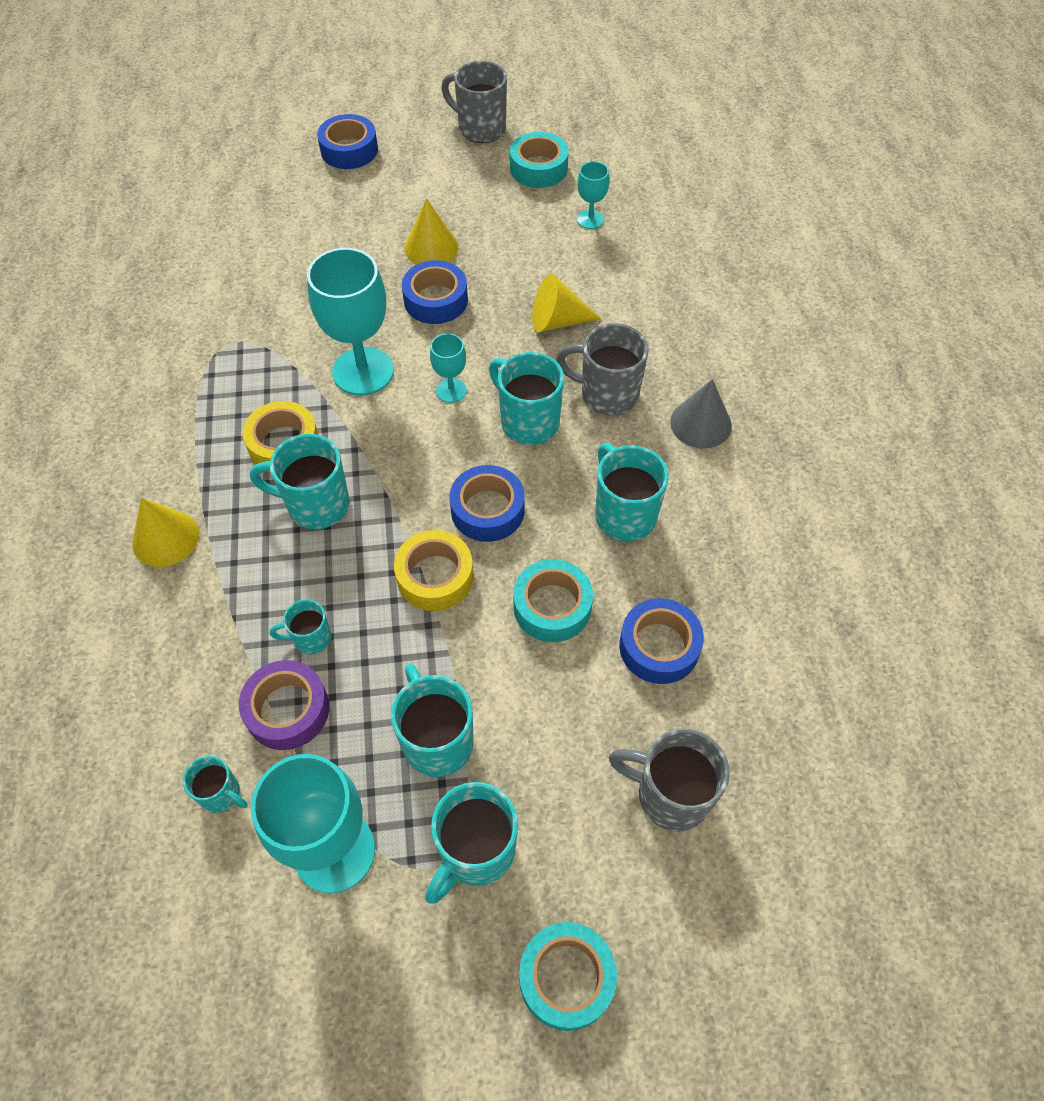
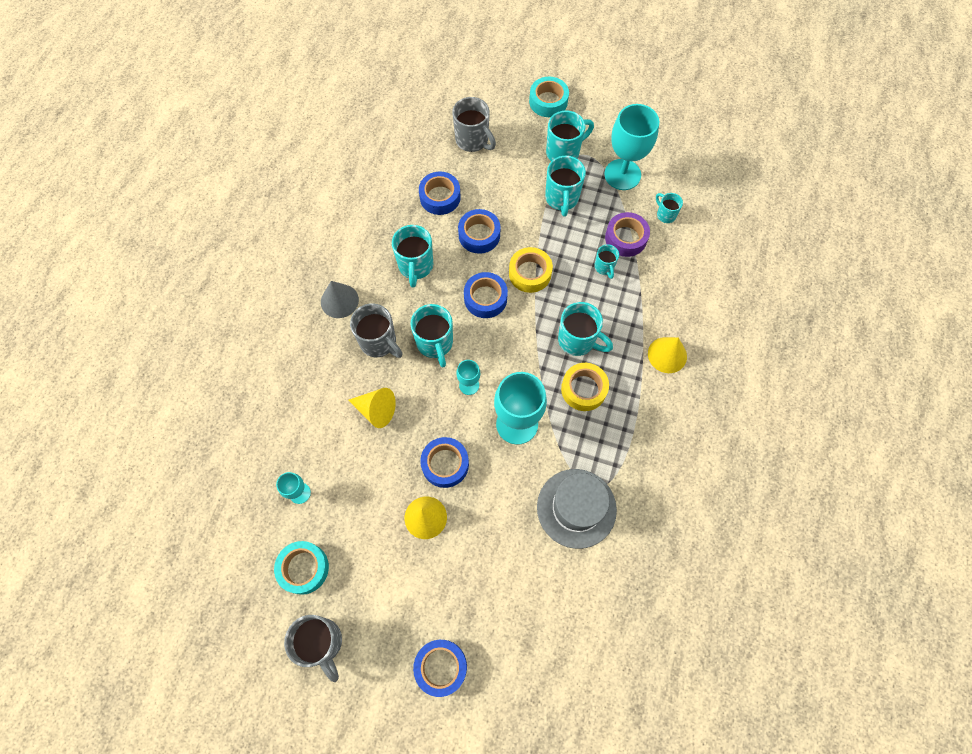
camera: 155 degrees left, 10 degrees up
(249, 315) = (576, 508): none -> grey hat
(310, 638) = (604, 267): turquoise mug -> turquoise mug turned 60 degrees clockwise
(552, 606) = (479, 235): turquoise tape -> blue tape

